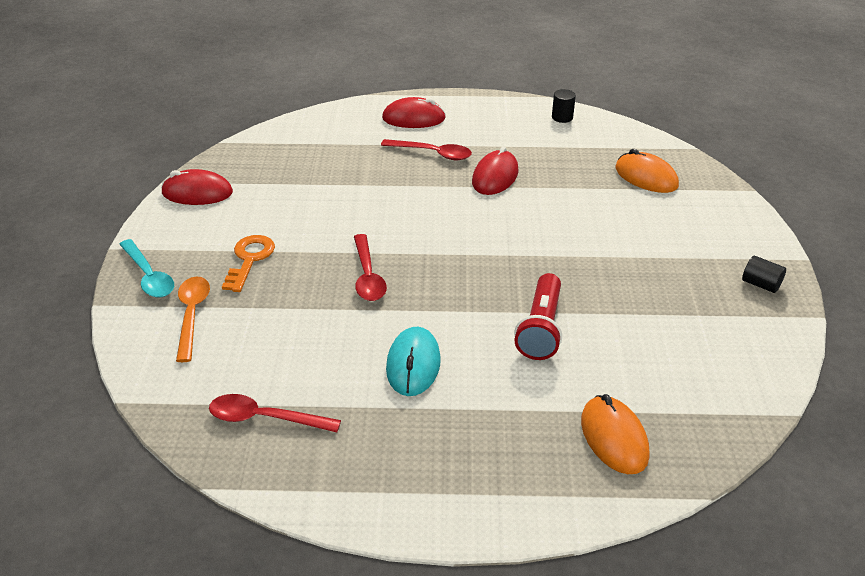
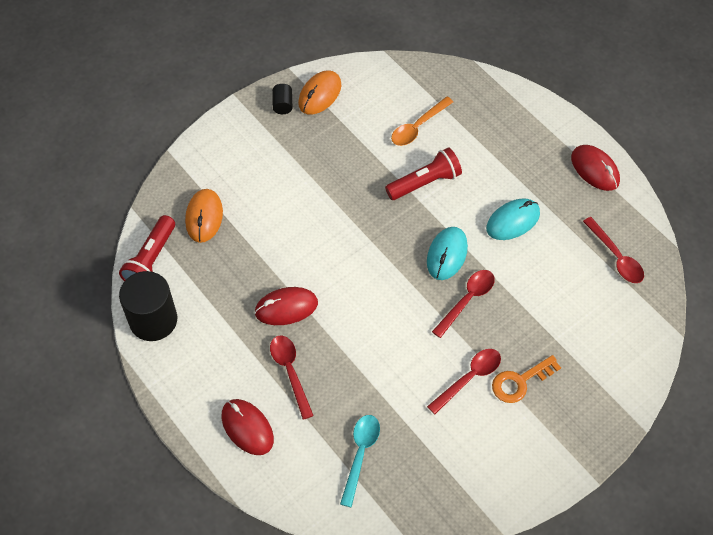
camera: 130 degrees left, 20 degrees up
(148, 276) = (594, 426): turquoise spoon -> turquoise spoon (360, 455)
(192, 315) = (594, 364): orange spoon -> orange spoon (418, 127)
(197, 193) = (491, 491): red mouse -> red mouse (595, 169)
(296, 234) = (469, 378): none -> red spoon
(433, 292) = (447, 255): none -> turquoise mouse
(562, 117) = (153, 320): black cylinder -> black cylinder, size x2.20
(614, 438) = (473, 109): orange mouse -> orange mouse (320, 94)
(625, 137) = (151, 260): none -> red flashlight

